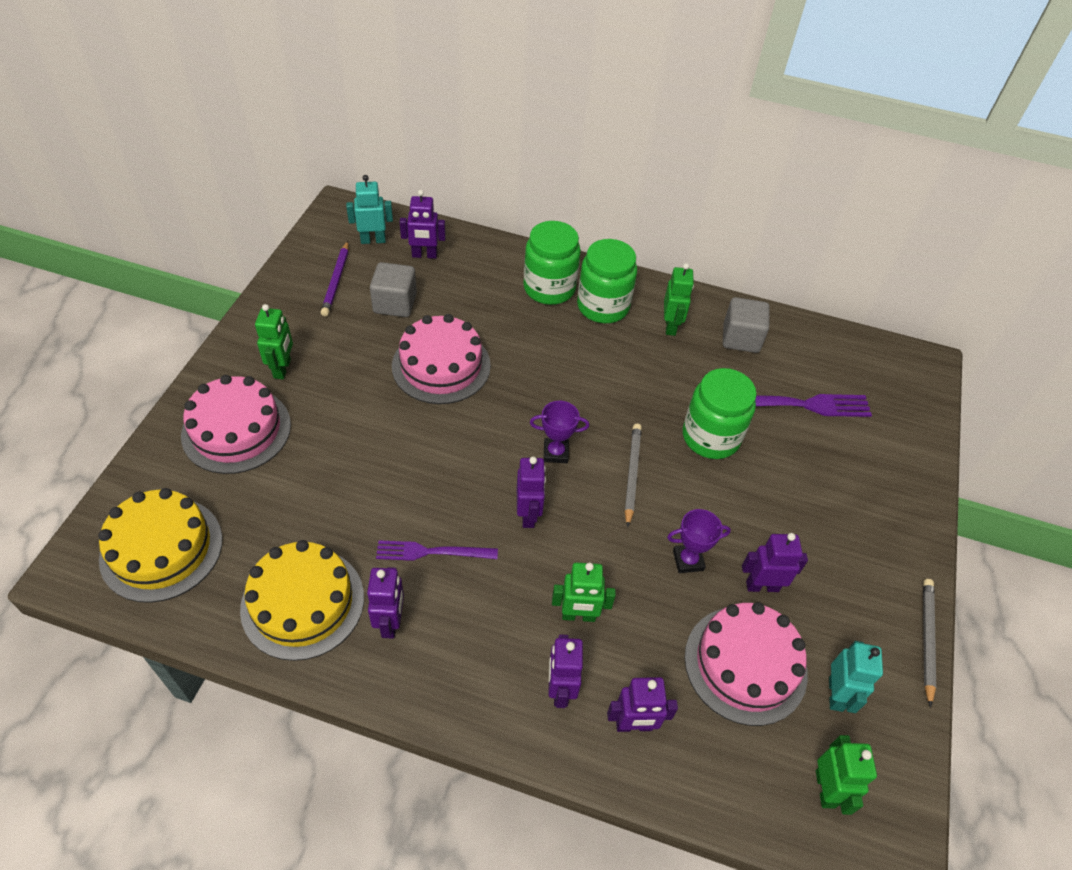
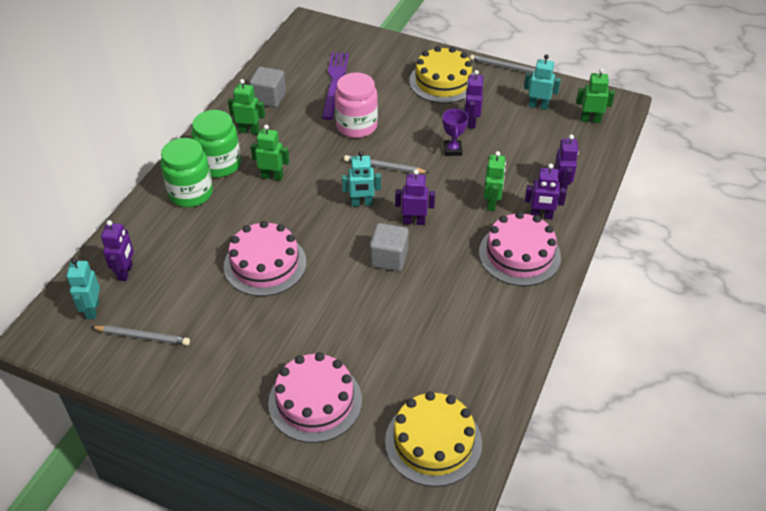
camera: 80 degrees left, 5 degrees down
(282, 369) = (248, 372): green robot -> green robot (272, 176)
(303, 602) = (482, 346): yellow cake -> yellow cake (443, 81)
(336, 281) = (143, 337): purple pencil -> grey pencil
(390, 622) = (497, 297): purple robot -> none
(395, 303) = (184, 293): grey cube -> grey cube (389, 258)
(432, 552) = (442, 274): purple fork -> none
(555, 453) = (362, 203): purple trophy -> turquoise robot
(710, 437) = (356, 126): green jar -> pink jar
(745, 664) = (522, 137): pink cake -> pink cake (519, 254)

